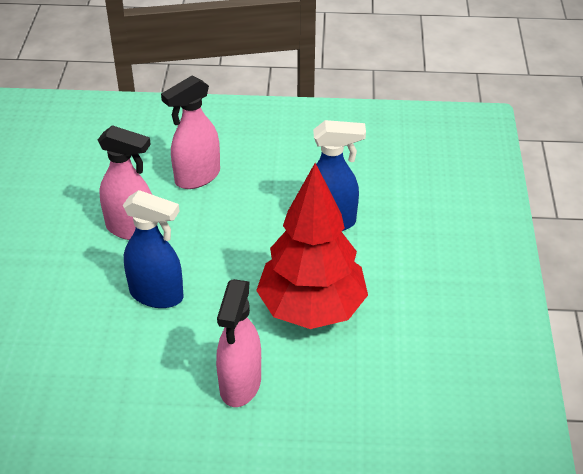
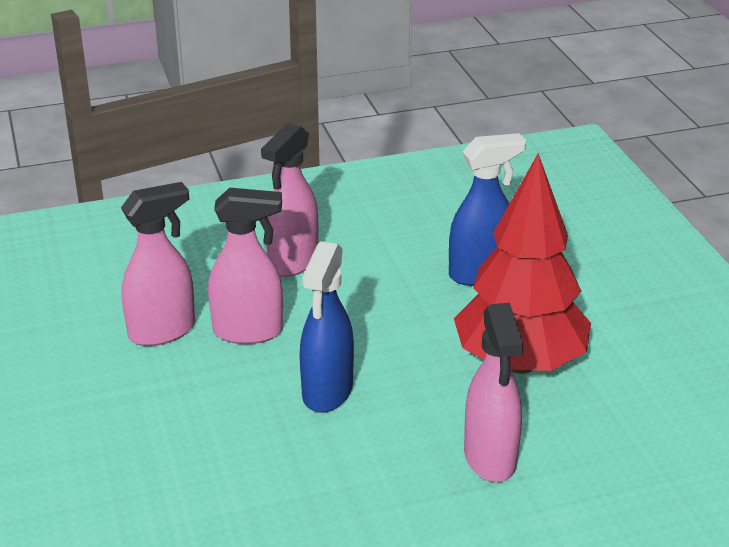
camera: 20 degrees left, 10 degrees down
(74, 213) = (163, 331): none -> pink spray bottle
(157, 295) = (327, 392): blue spray bottle -> blue spray bottle turned 105 degrees clockwise

